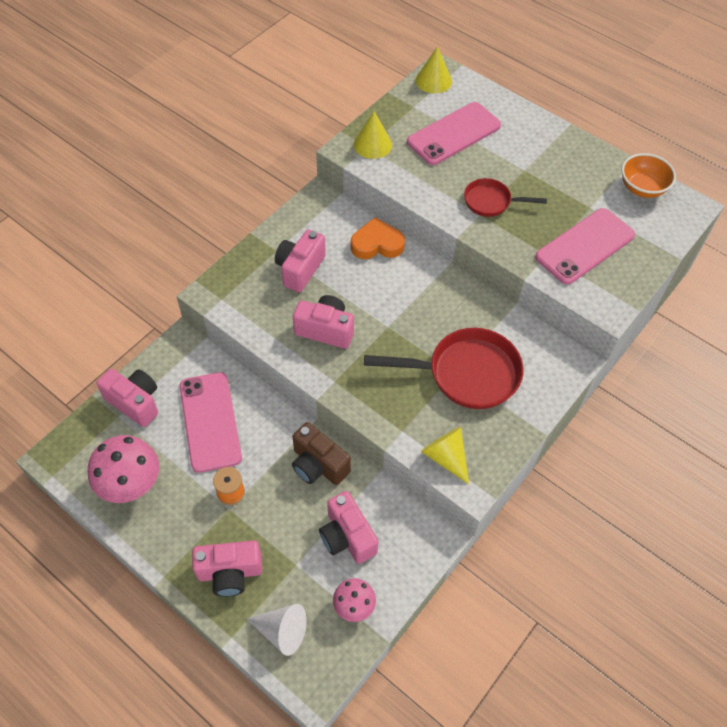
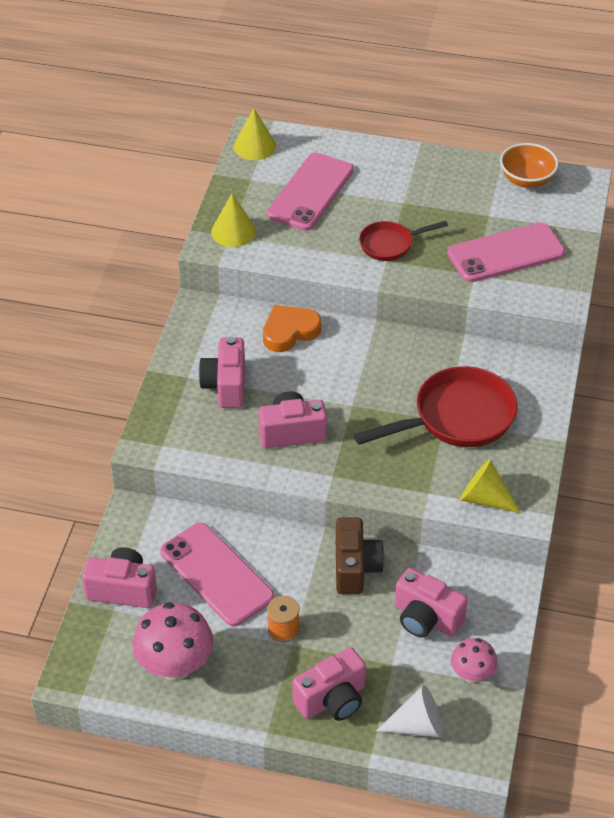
camera: 25 degrees left, 10 degrees down
(318, 465) = (355, 568): brown camera -> brown camera turned 105 degrees counterclockwise
(585, 246) = (506, 253): pink phone -> pink phone turned 45 degrees clockwise

